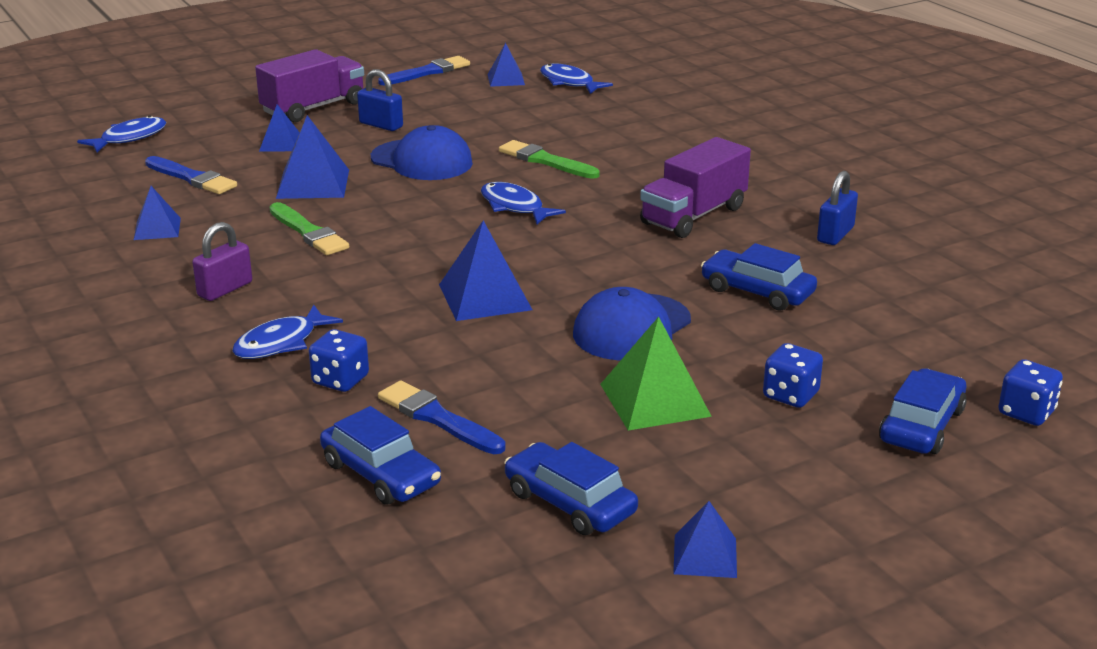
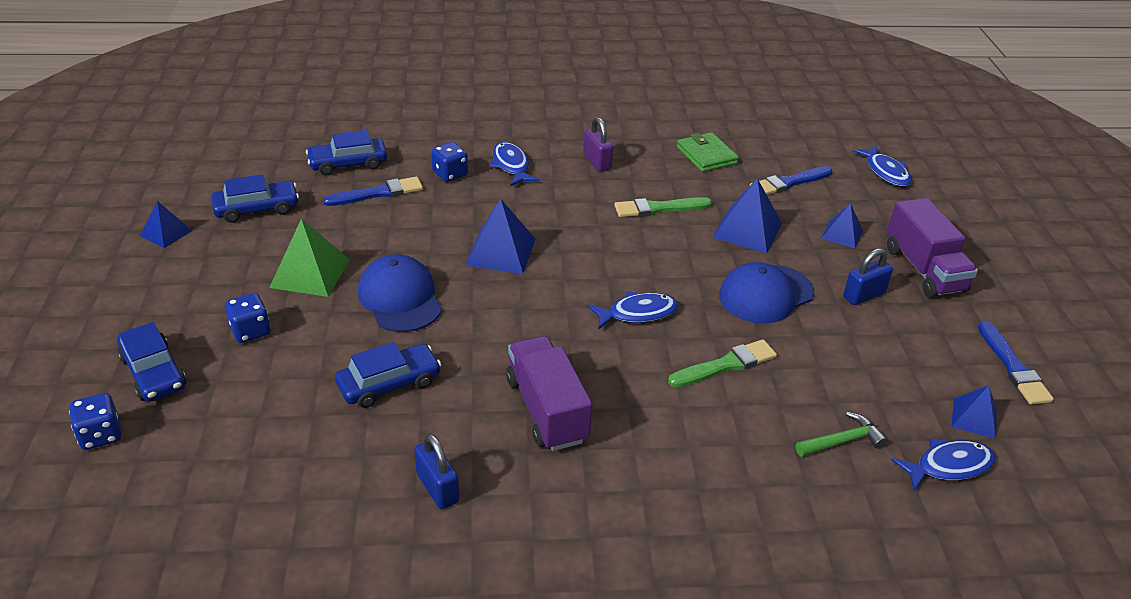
camera: 115 degrees right, 10 degrees up
(157, 228) = (706, 155): blue pyramid -> green wallet
(585, 113) = (843, 441): none -> green hammer

